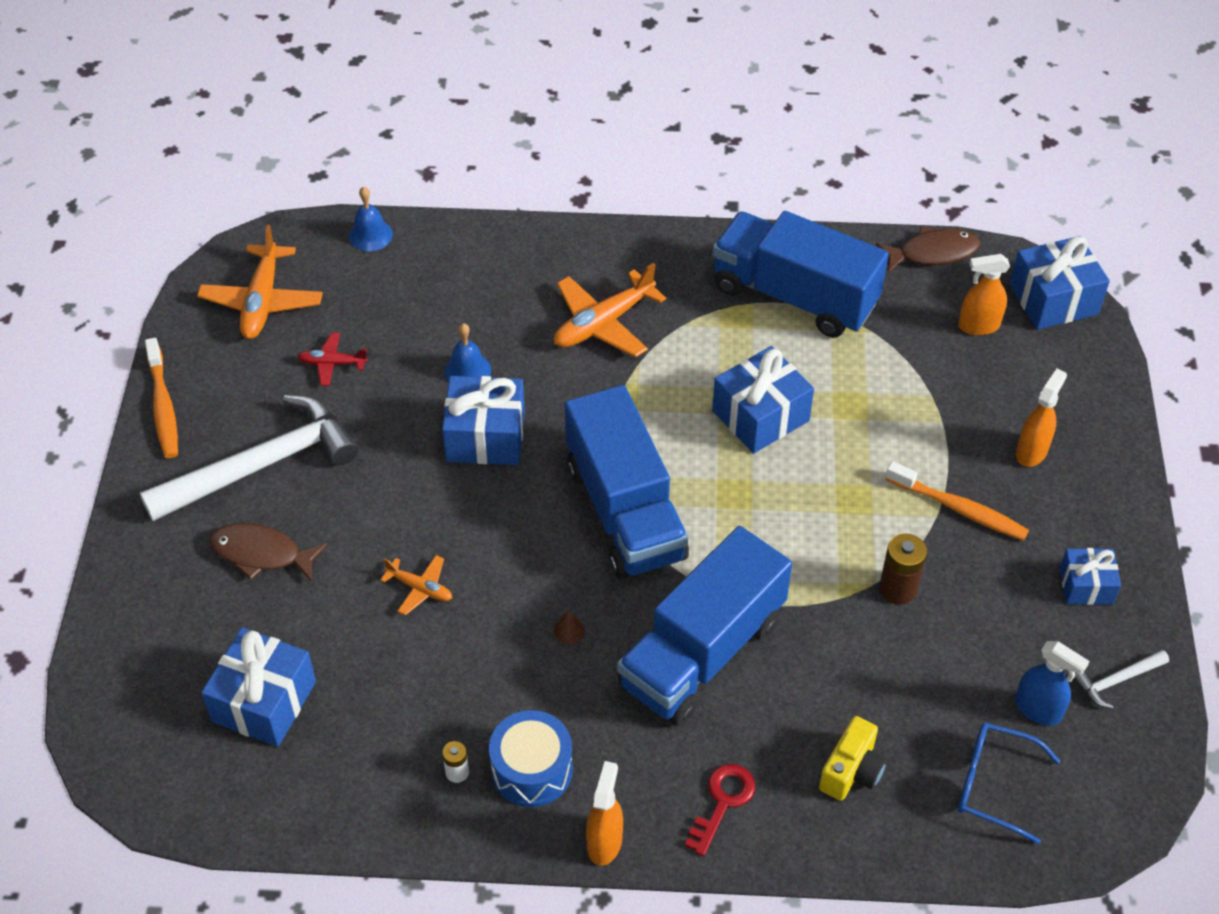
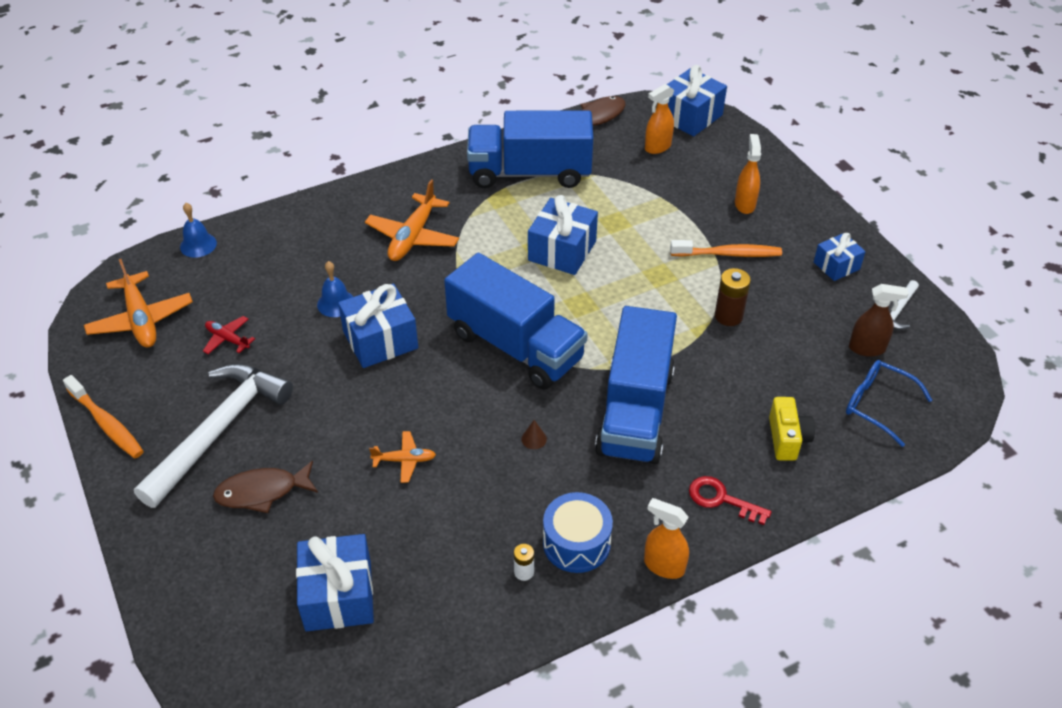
camera: 30 degrees left, 5 degrees down
(332, 363) = (228, 339): red plane -> red plane turned 60 degrees clockwise
(604, 842) = (663, 566): orange spray bottle -> orange spray bottle turned 45 degrees counterclockwise
(722, 802) = (721, 499): red key -> red key turned 60 degrees counterclockwise
(993, 785) = (877, 405): blue glasses -> blue glasses turned 45 degrees clockwise
(1038, 710) = (867, 348): blue spray bottle -> brown spray bottle

